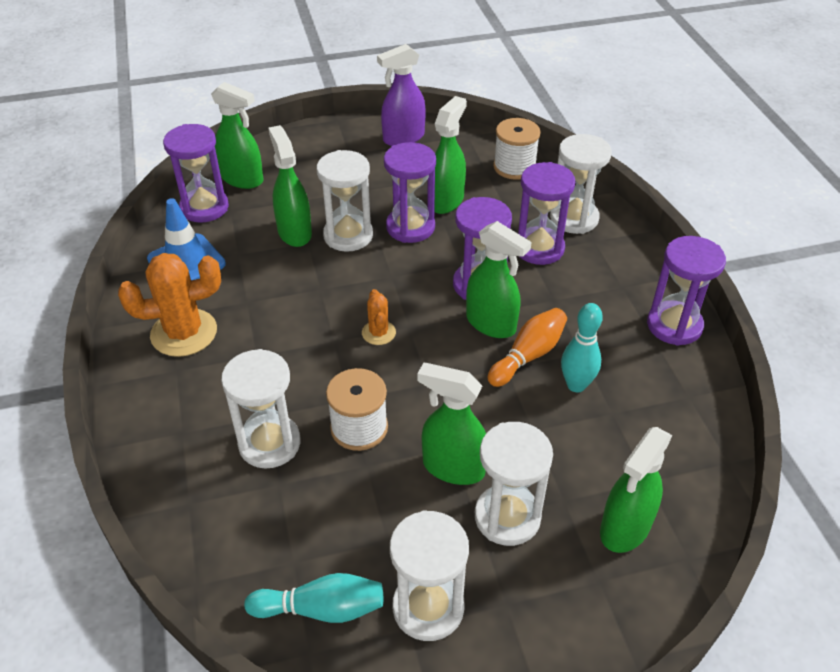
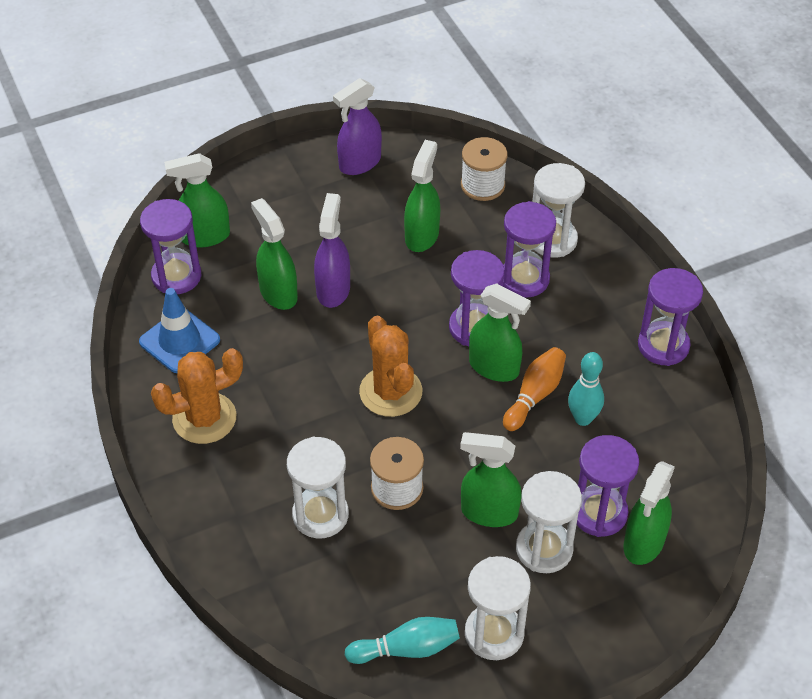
camera: 10 degrees left, 5 degrees up
(242, 179) = (205, 236): green spray bottle -> green spray bottle turned 150 degrees clockwise
(348, 235) = (333, 289): white hourglass -> purple spray bottle
(378, 333) = (390, 392): orange cactus -> orange cactus, size x1.93
(410, 227) = (393, 271): purple hourglass -> purple hourglass (599, 513)

